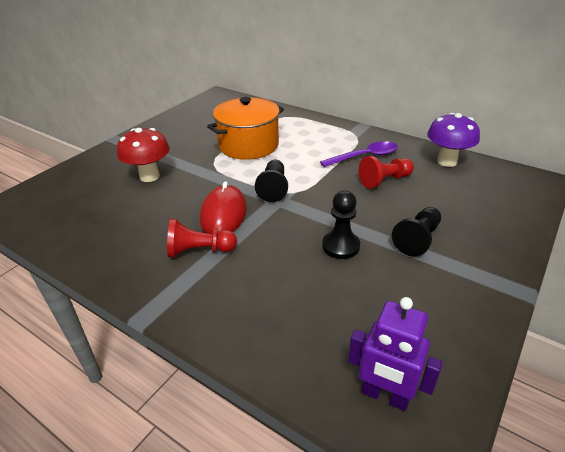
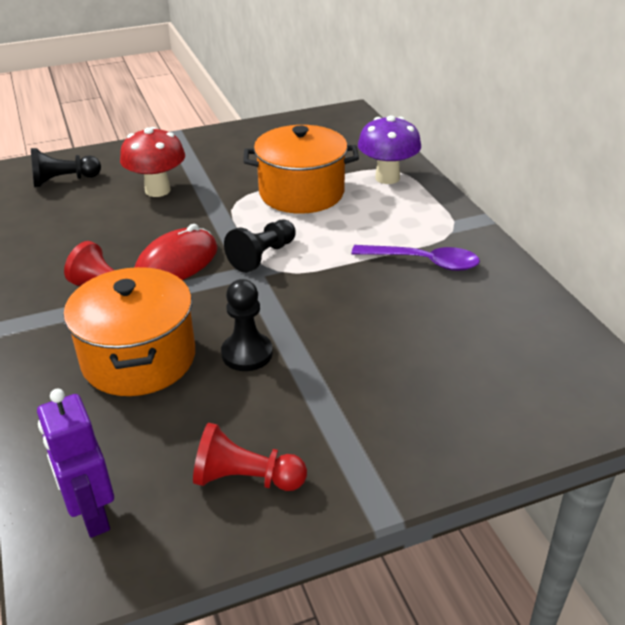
camera: 35 degrees right, 0 degrees up
(279, 282) = (139, 358): none -> orange pot
(384, 180) = (405, 303): red pawn -> red pawn (246, 478)
(417, 239) = (343, 390): black pawn -> black pawn (64, 180)
(447, 161) = (530, 314): purple mushroom -> purple mushroom (387, 178)

